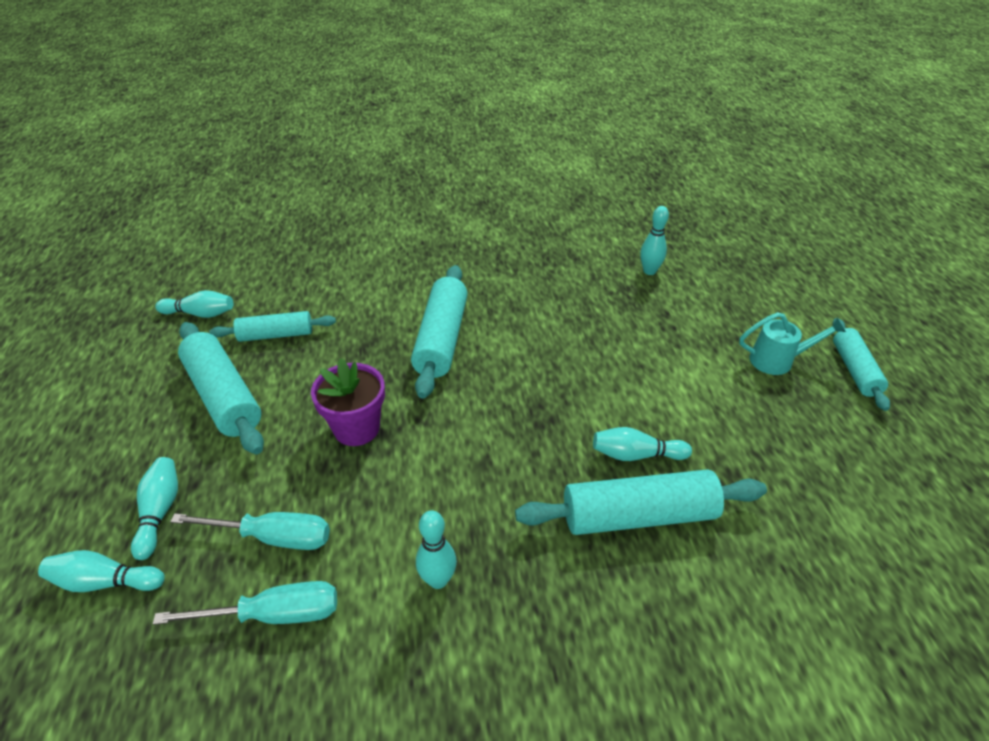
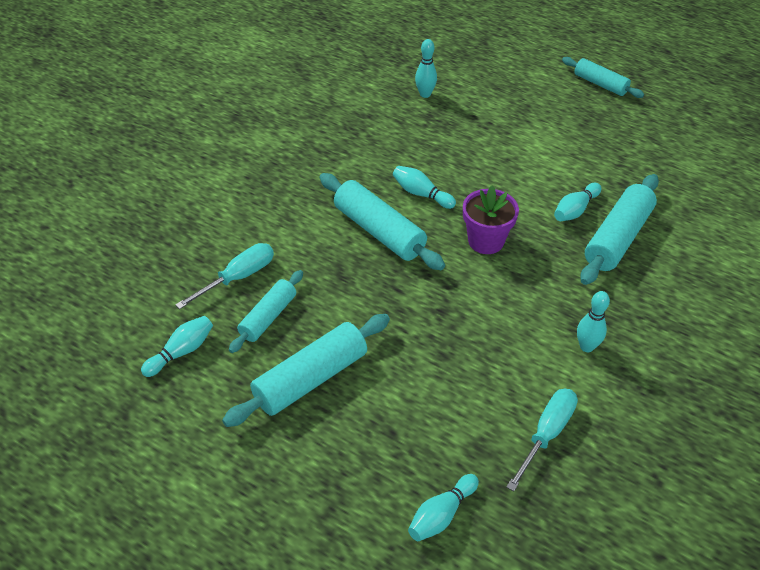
camera: 50 degrees left, 5 degrees up
(160, 512) = (402, 462): turquoise bowling pin -> turquoise bowling pin (421, 194)
(223, 396) = (311, 379): turquoise rolling pin -> turquoise rolling pin turned 45 degrees counterclockwise
(273, 537) = (483, 409): turquoise screwdriver -> turquoise screwdriver (238, 277)
(356, 428) = (424, 321): purple flower pot -> purple flower pot (486, 241)
(777, 361) = (563, 105): turquoise watering can -> none

